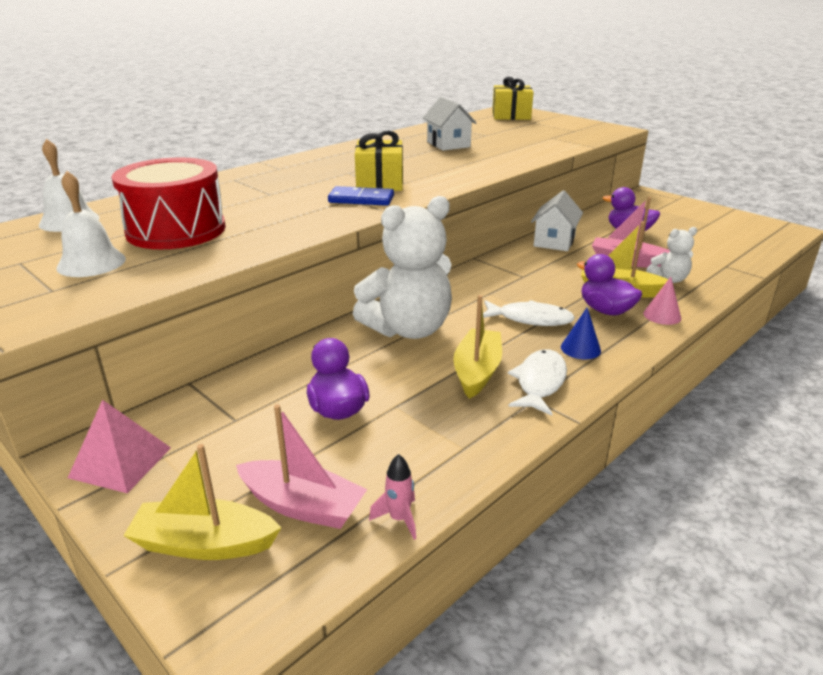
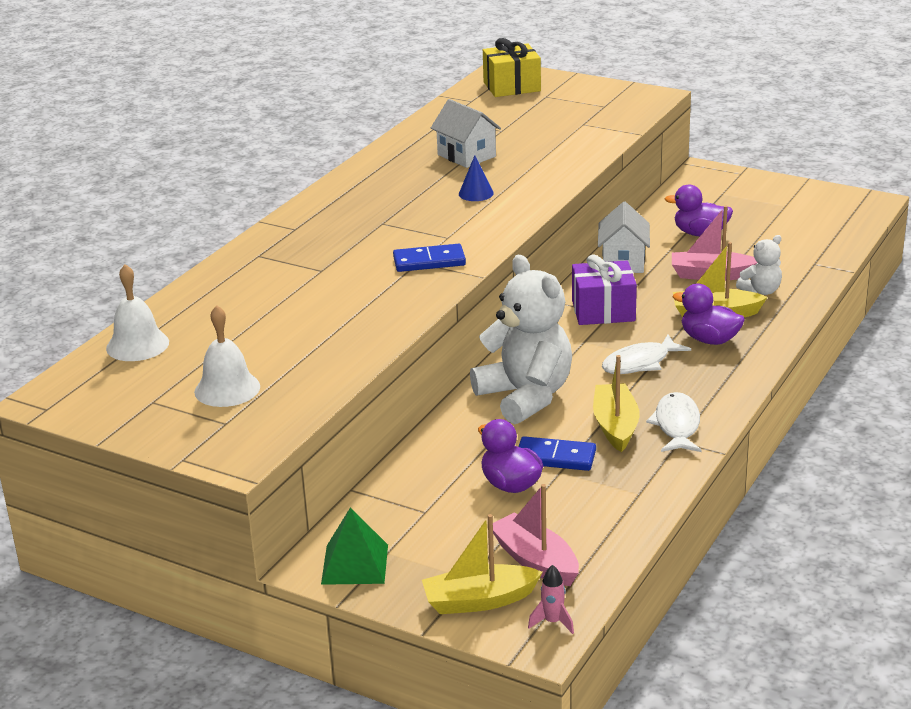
camera: 15 degrees left, 0 degrees up
(121, 462) = (355, 564): pink pyramid -> green pyramid
(176, 230) = (269, 336): red drum -> none
(302, 506) = (535, 561): pink boat -> pink boat turned 135 degrees counterclockwise
(380, 183) = (431, 233): yellow gift -> none
(399, 519) = (617, 553): pink rocket -> pink rocket (552, 622)
(400, 391) = (555, 457): none -> blue domino
(408, 329) = (525, 396): white teddy bear -> white teddy bear turned 75 degrees counterclockwise
(518, 273) = (603, 311): none -> purple gift
(530, 319) = (640, 363): white fish -> white fish turned 150 degrees clockwise
(580, 348) = (700, 385): blue cone -> blue cone (476, 193)
(662, 315) = (765, 335): pink cone -> none

